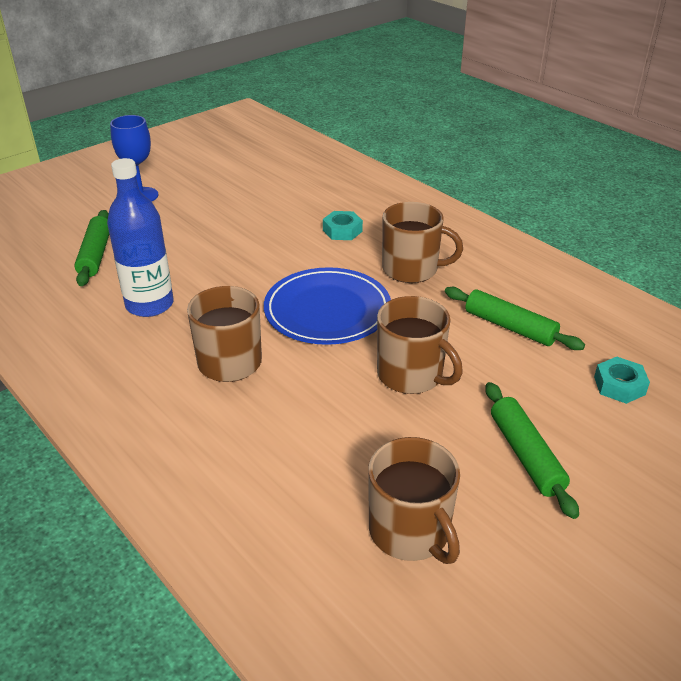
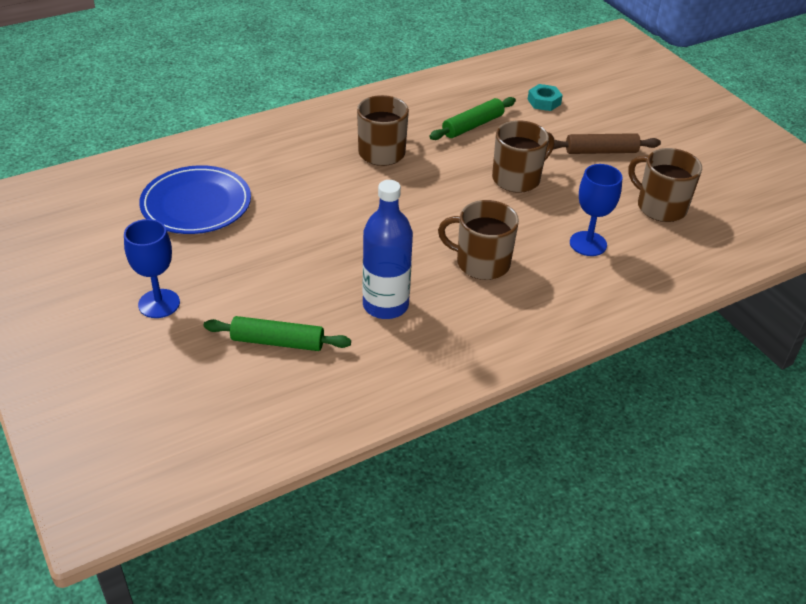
camera: 80 degrees left, 5 degrees up
(292, 451) = (588, 244): none -> blue goblet
(327, 310) = (427, 204): blue plate -> blue plate (196, 204)
(342, 231) = (304, 176): turquoise nut -> none
(410, 532) = (660, 207): brown mug -> brown mug turned 120 degrees counterclockwise
(525, 455) = (601, 151): green rolling pin -> brown rolling pin

